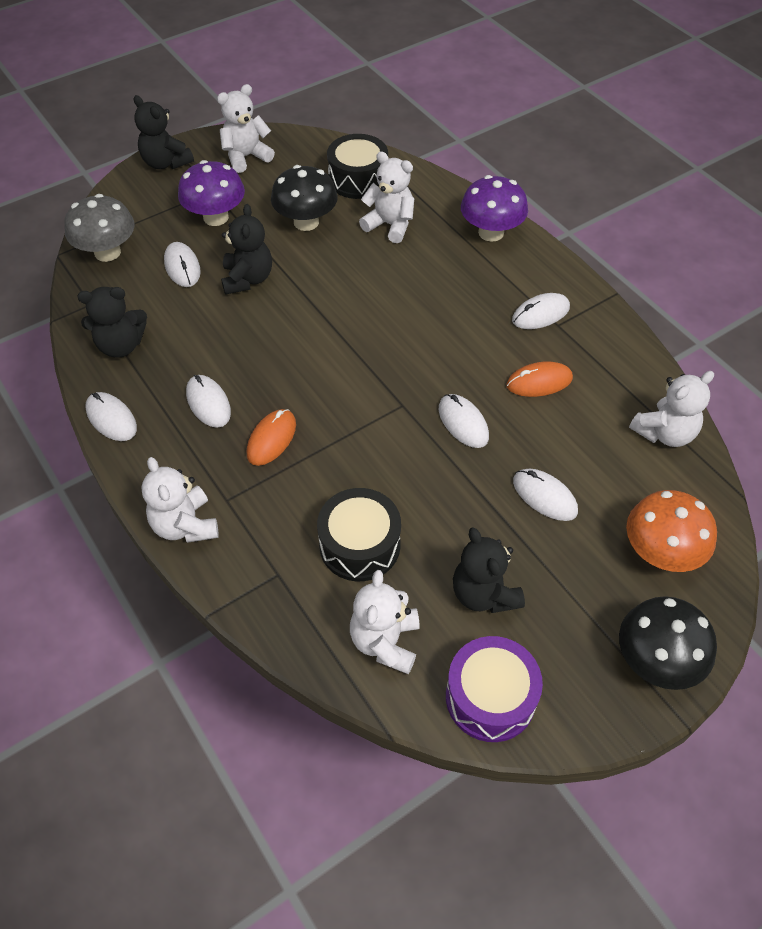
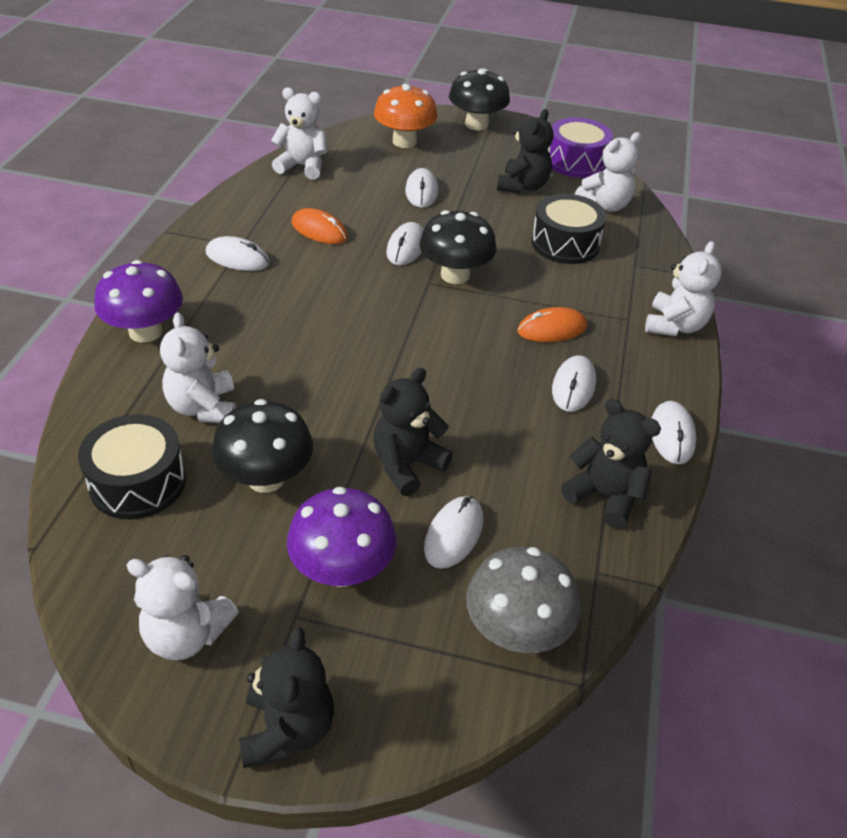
camera: 135 degrees left, 10 degrees down
(395, 428) = (455, 275): none -> black mushroom

